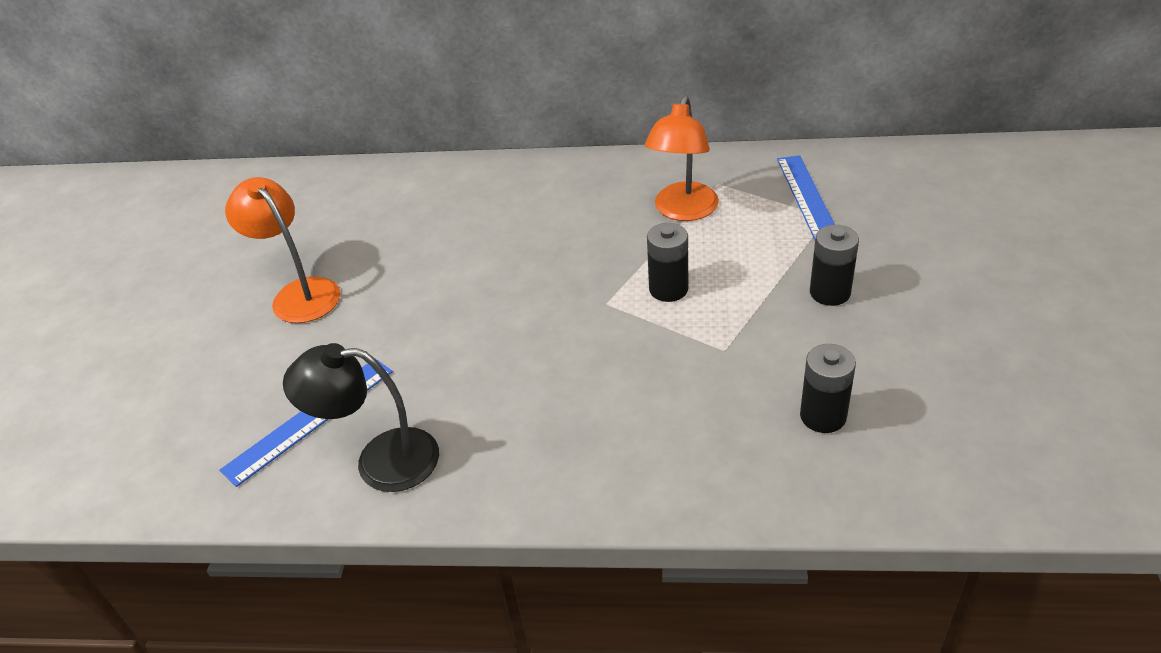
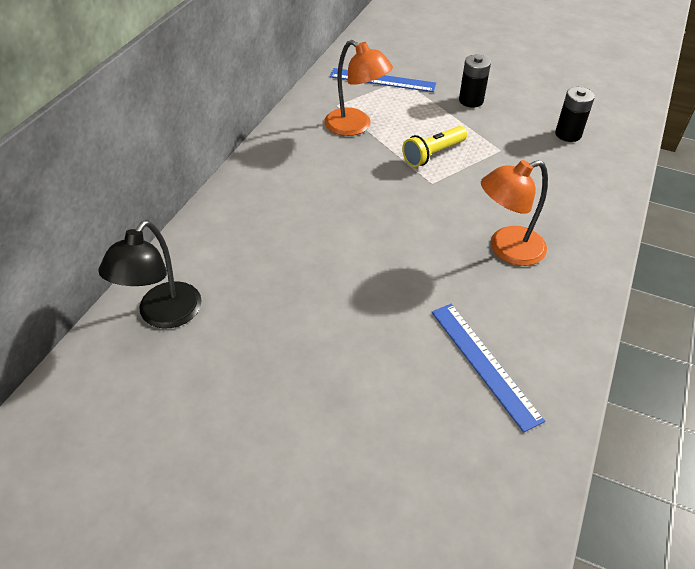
camera: 75 degrees left, 5 degrees up
(299, 293) = (315, 350): orange lamp -> orange lamp (507, 249)
(380, 460) = (543, 327): black lamp -> black lamp (163, 315)
(668, 289) = (433, 154): black battery -> yellow flashlight

